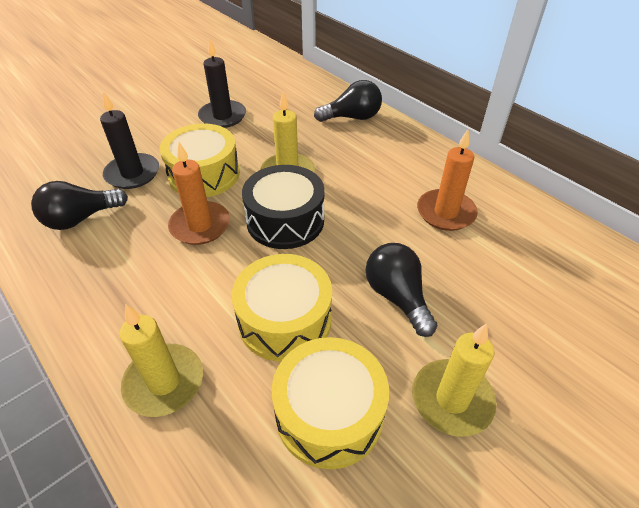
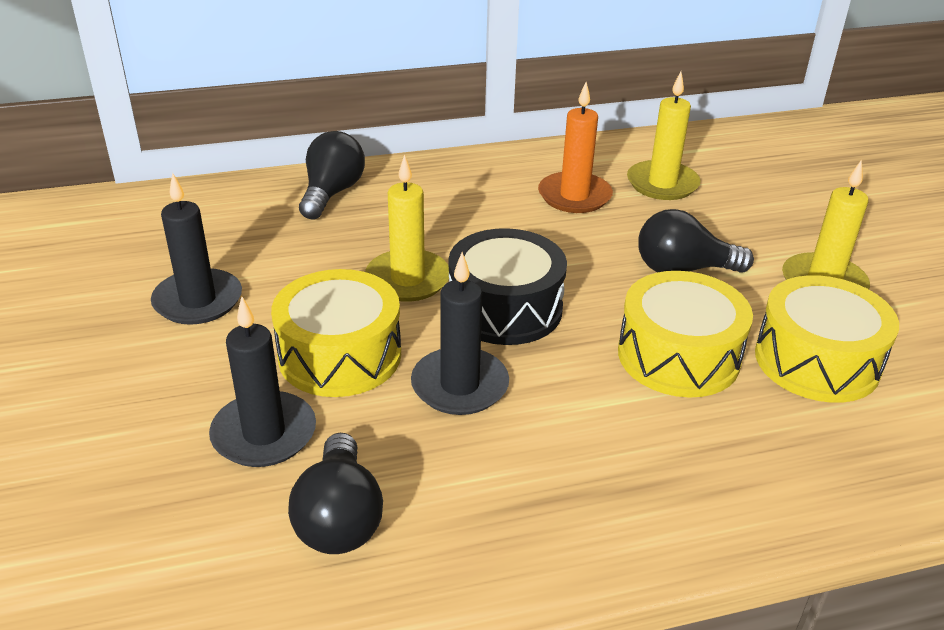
camera: 65 degrees left, 10 degrees down
(164, 382) = (733, 477): yellow candle -> yellow candle (662, 184)
(200, 225) = (460, 385): orange candle -> black candle

